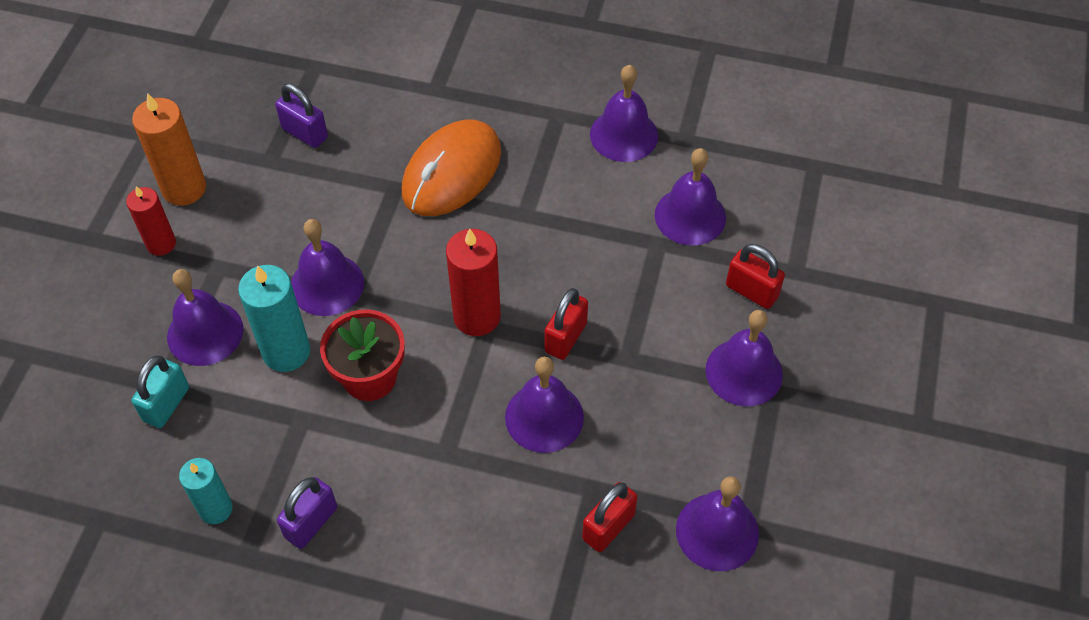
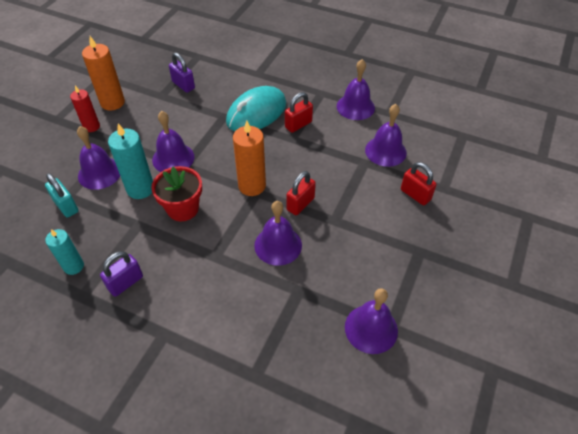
camera: 10 degrees right, 5 degrees down
(166, 404) = (66, 206): turquoise padlock -> turquoise padlock turned 75 degrees counterclockwise
(451, 172) = (256, 113): orange mouse -> turquoise mouse
(477, 316) = (252, 186): red candle -> orange candle
(608, 527) = (303, 314): red padlock -> red padlock (298, 125)
(744, 372) = (403, 238): purple bell -> none

